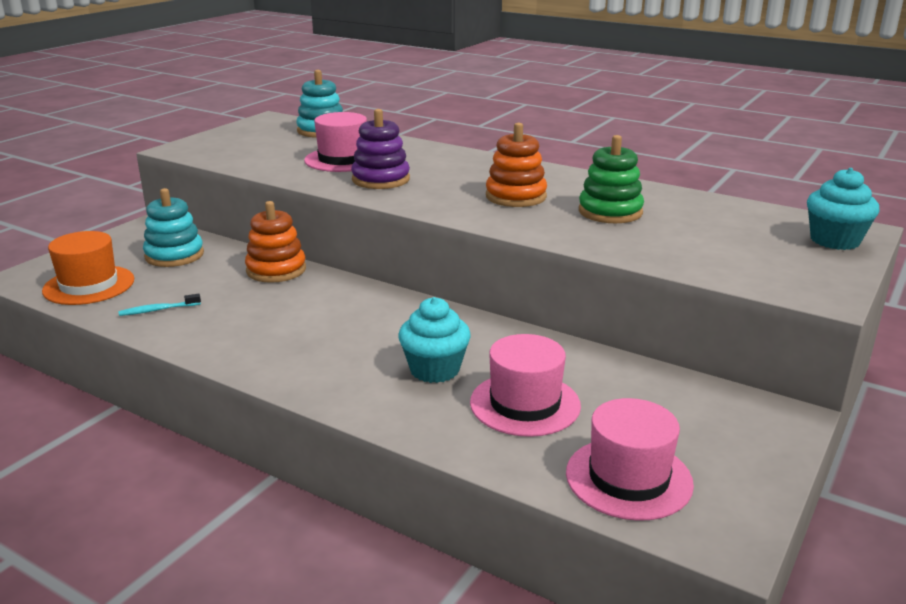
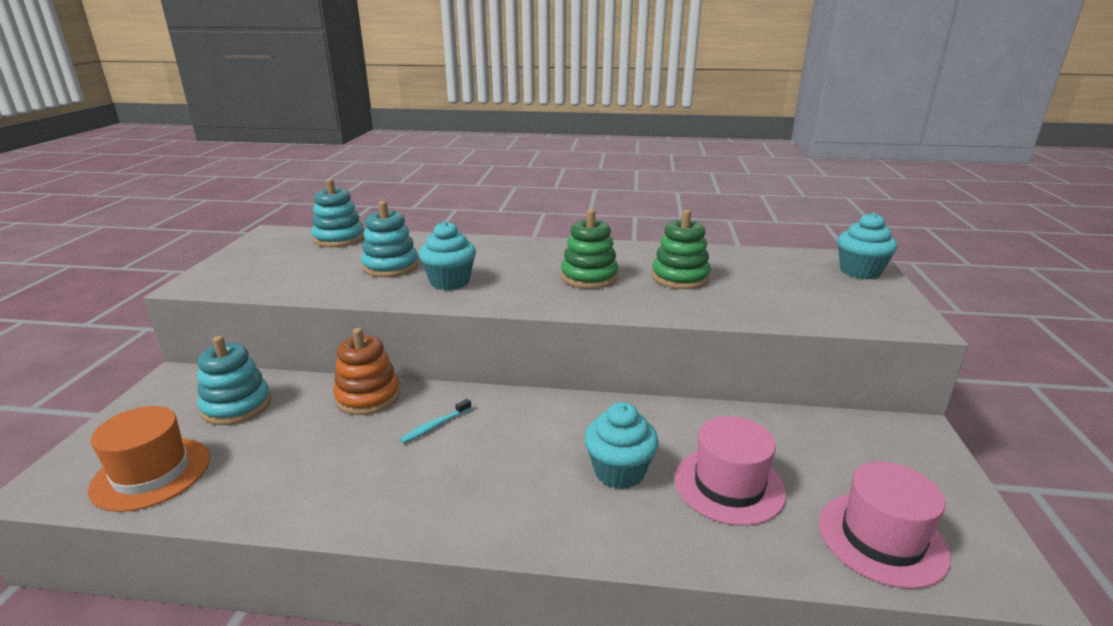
camera: 25 degrees left, 0 degrees up
(158, 310) = (267, 483): turquoise toothbrush -> turquoise toothbrush (435, 426)
(343, 159) = (390, 266): pink hat -> turquoise stacking toy
(381, 179) = (450, 282): purple stacking toy -> turquoise cupcake
(516, 196) = (589, 277): orange stacking toy -> green stacking toy

